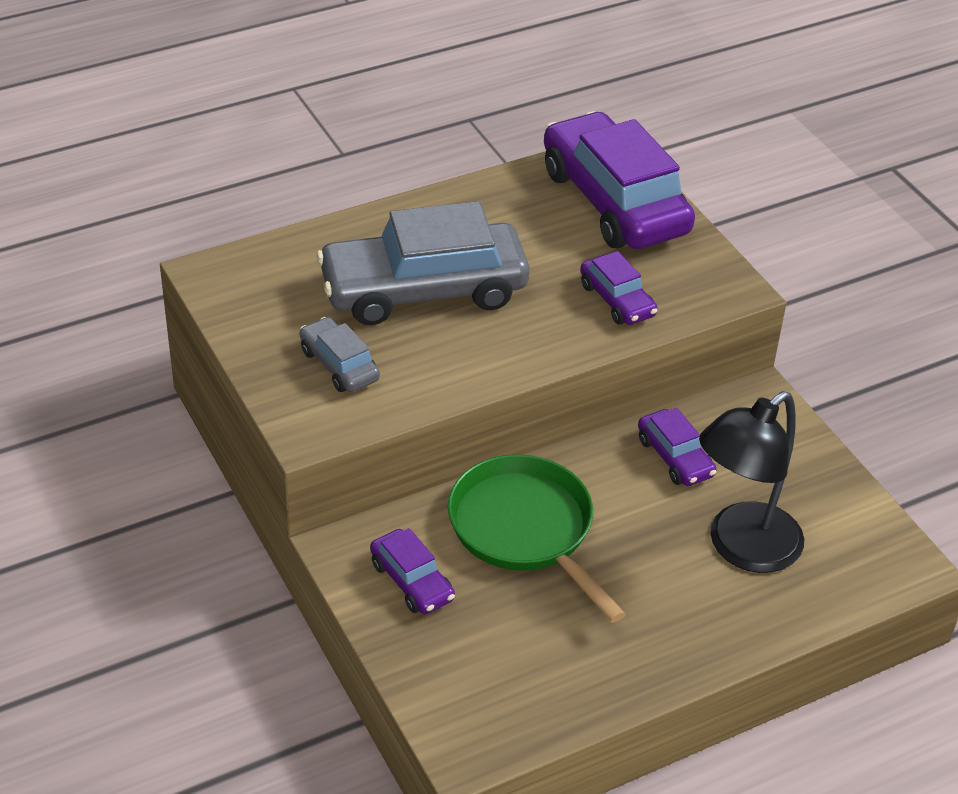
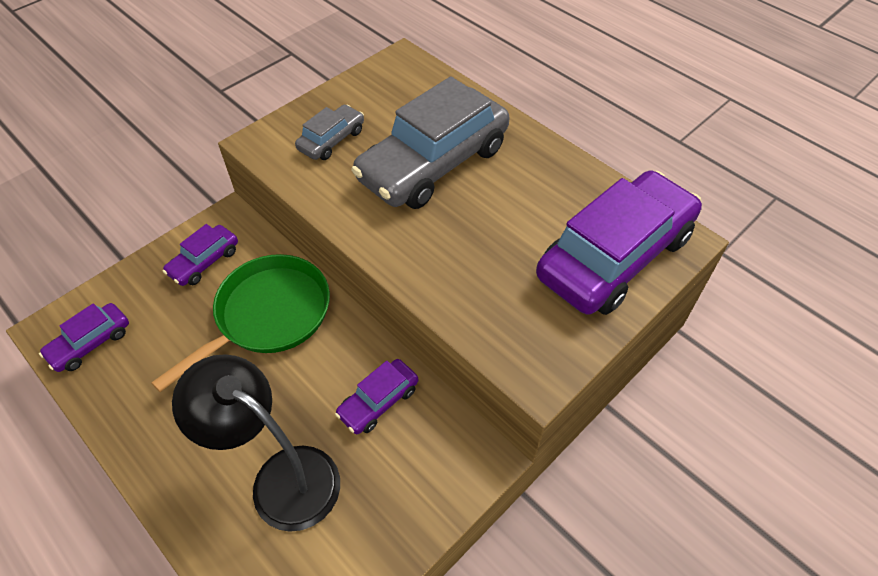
camera: 75 degrees right, 10 degrees up
(423, 290) = (433, 163): grey car -> grey car turned 105 degrees counterclockwise
(617, 300) = (478, 286): purple car -> purple car (90, 343)

